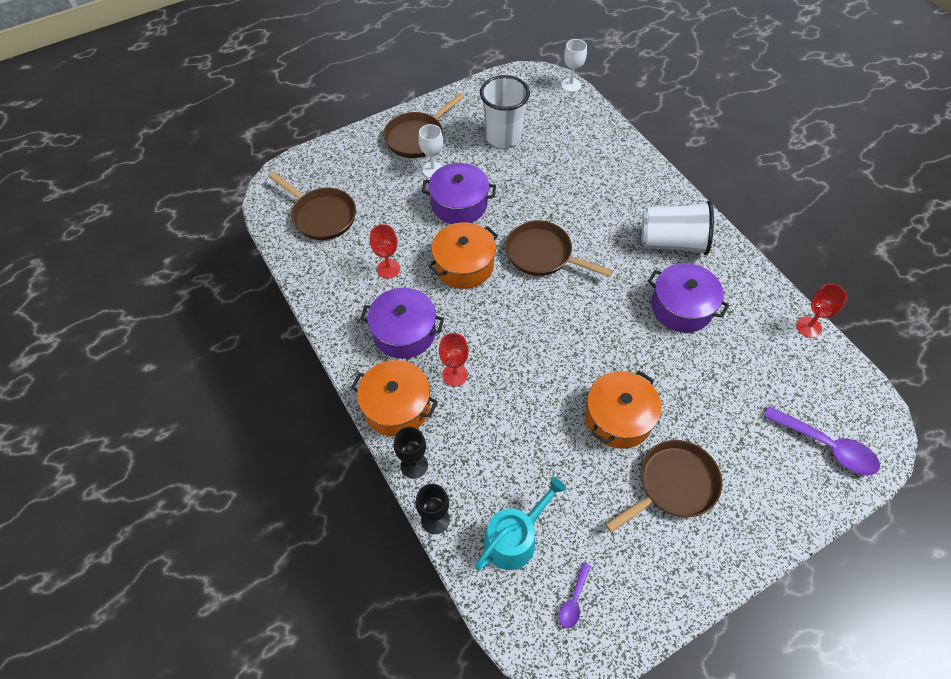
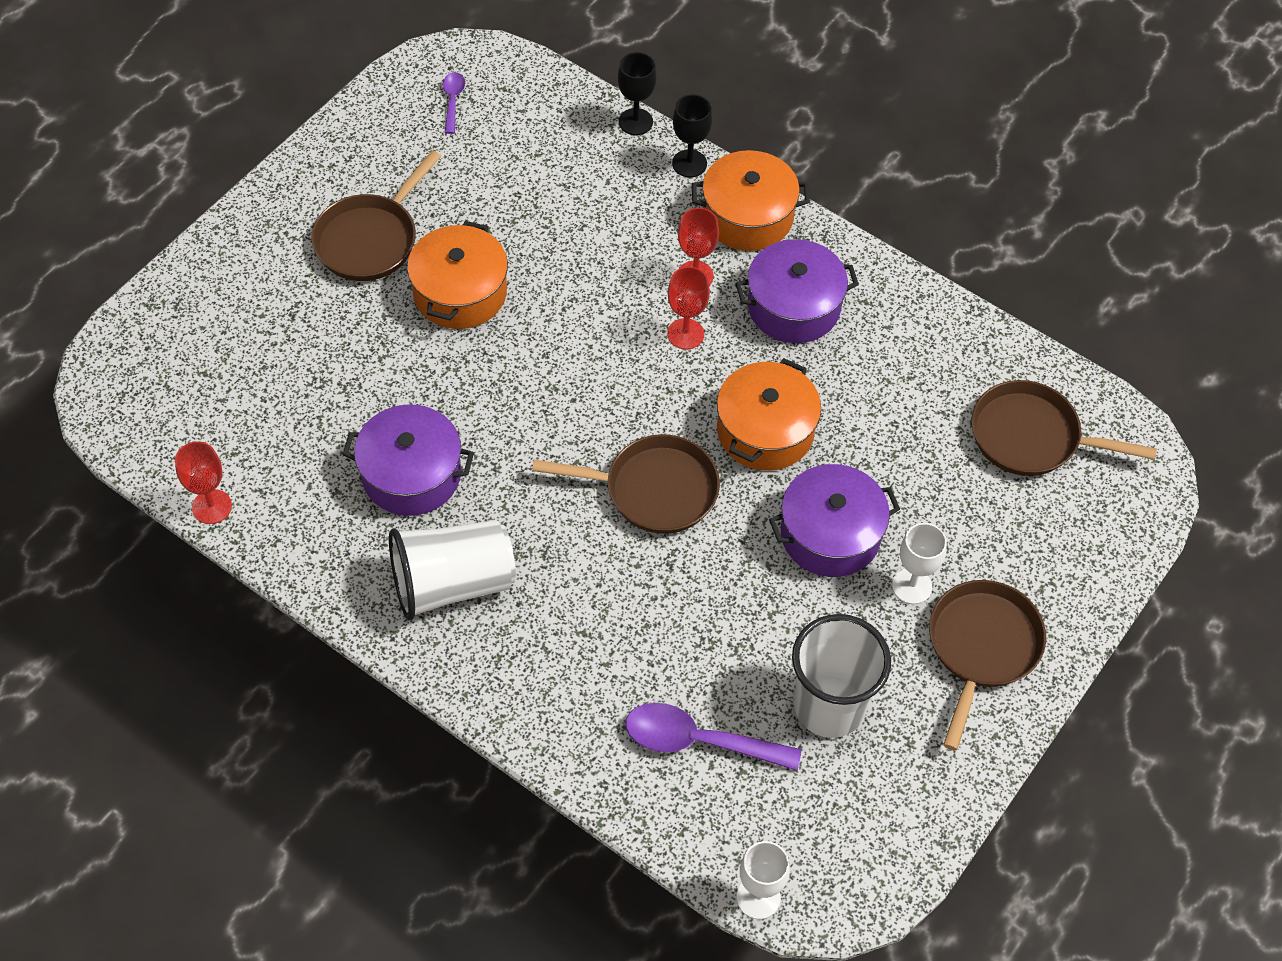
camera: 155 degrees right, 0 degrees up
(388, 269) = (873, 387): red goblet -> red goblet (685, 334)
(515, 538) = (538, 133): turquoise watering can -> none
(826, 446) = (179, 344): purple spoon -> purple spoon (699, 741)

